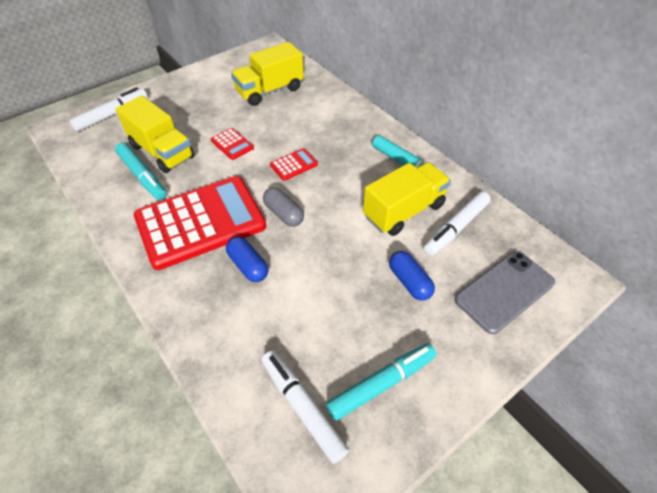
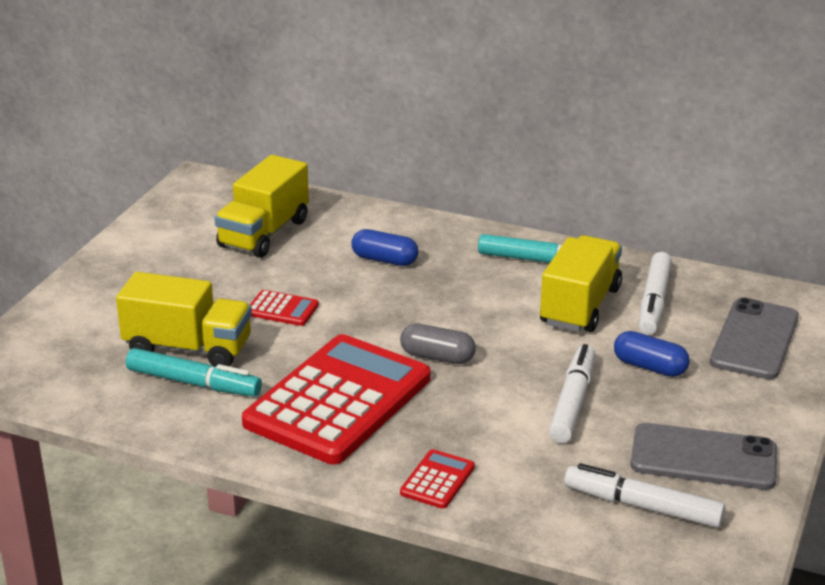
camera: 30 degrees left, 20 degrees down
(112, 114) = (50, 331): white marker -> white marker (572, 402)
(248, 266) = (449, 419): blue capsule -> blue capsule (384, 260)
(294, 165) = (394, 304): red calculator -> red calculator (437, 480)
(382, 384) = (703, 458): turquoise marker -> grey phone

